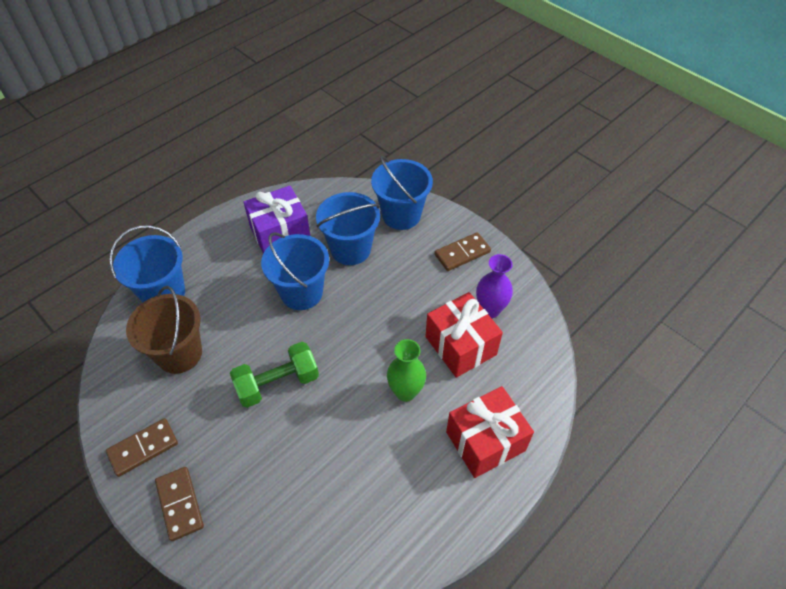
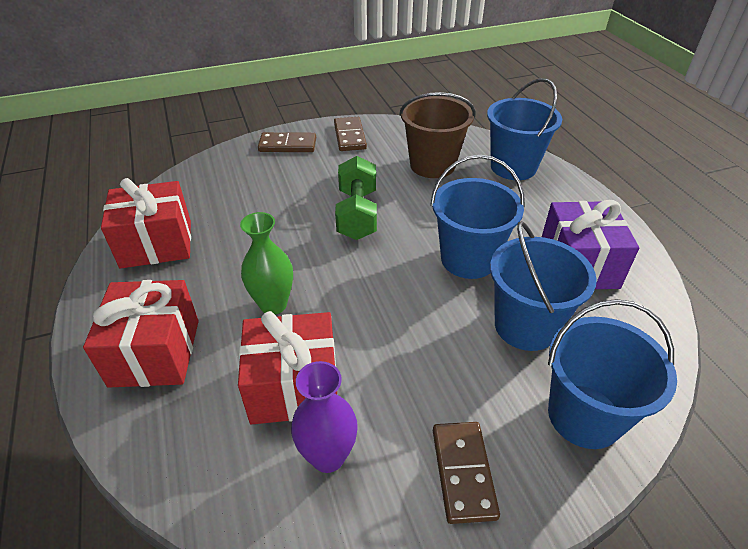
camera: 115 degrees right, 10 degrees down
(387, 526) = (156, 244): none -> red gift

